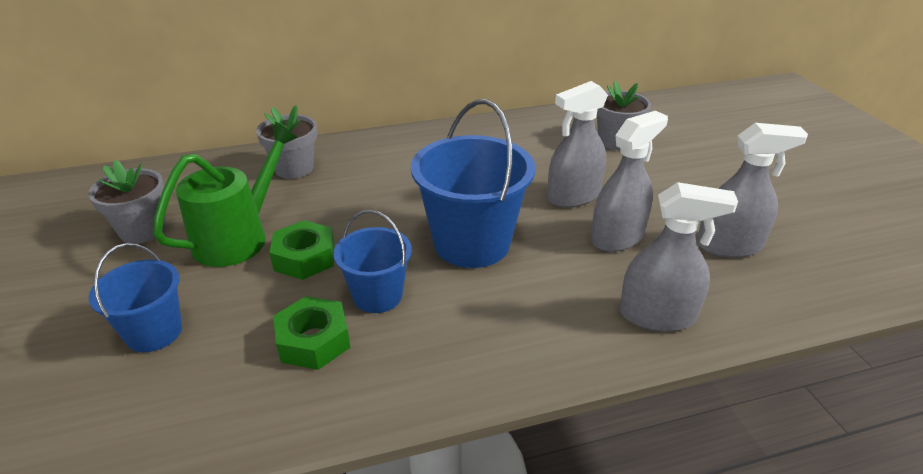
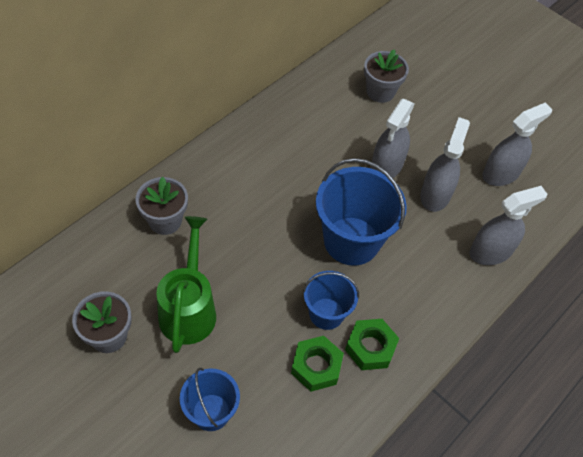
camera: 35 degrees left, 20 degrees up
(305, 258) = (253, 305): green nut -> green nut (370, 347)

